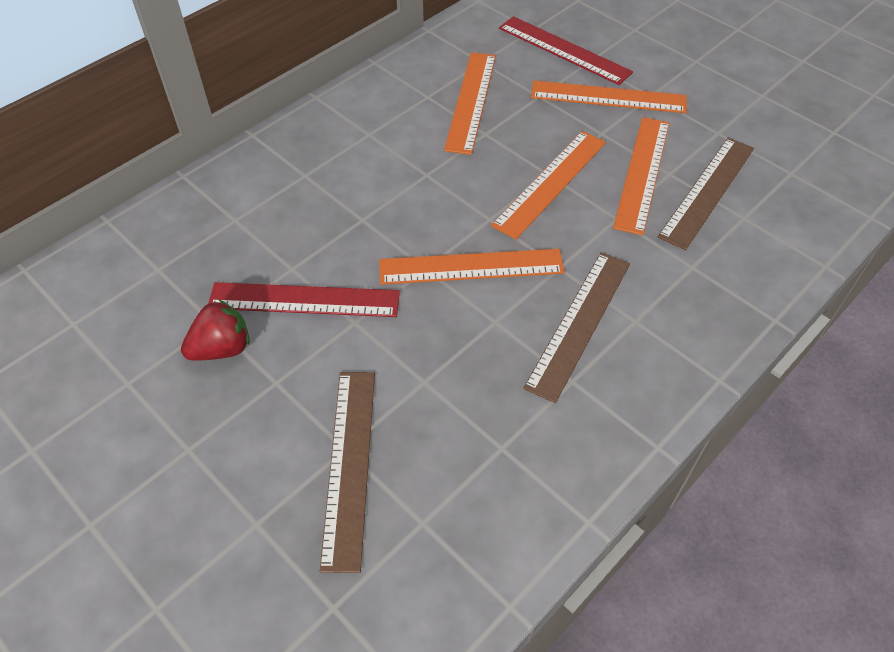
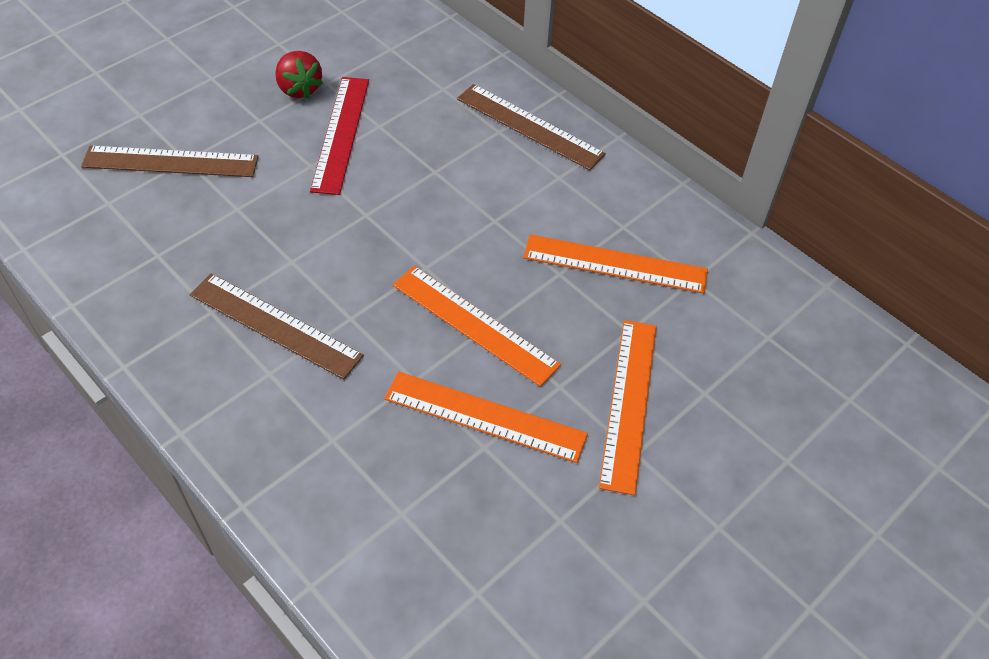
camera: 90 degrees right, 0 degrees up
(471, 267) = (361, 247): orange ruler -> none
(563, 50) = (725, 367): red ruler -> none
(707, 191) = (449, 481): brown ruler -> brown ruler (529, 126)

